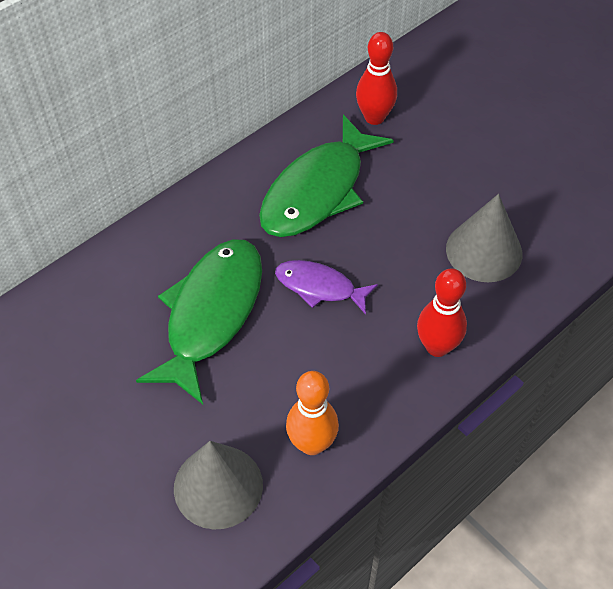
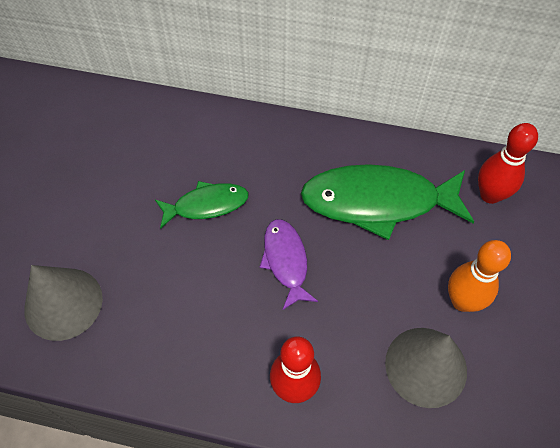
camera: 55 degrees right, 5 degrees up
(211, 314) = (206, 205): green fish -> green fish, size x0.55
(312, 444) = (137, 345): orange bowling pin -> orange bowling pin (462, 301)

